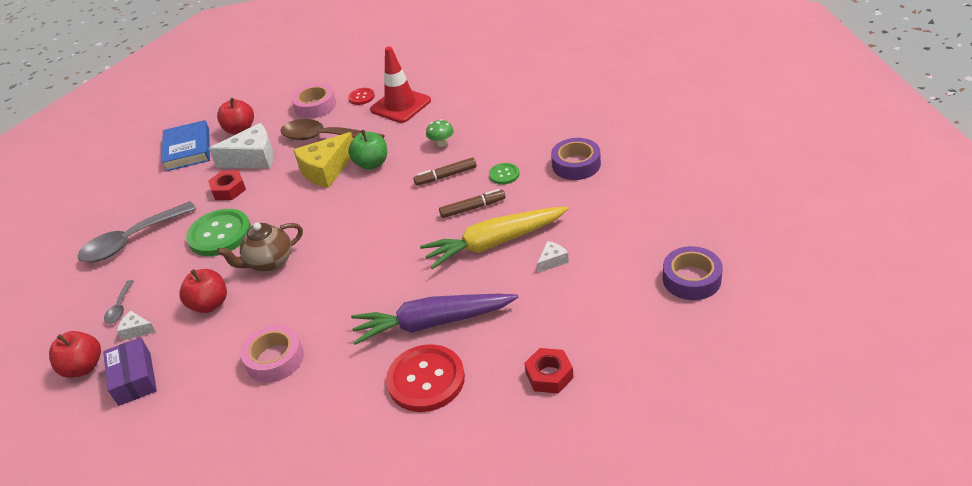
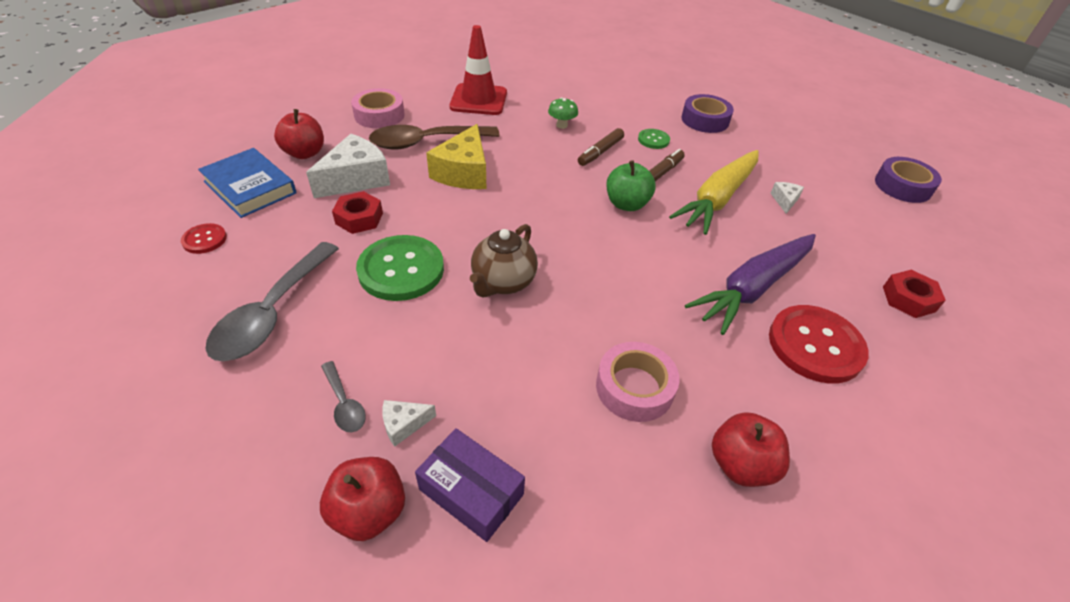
camera: 40 degrees left, 5 degrees up
(210, 304) = (478, 354): red apple -> red apple (740, 465)
(361, 97) = (426, 99): red button -> red button (204, 240)
(371, 164) = (509, 156): green apple -> green apple (626, 204)

